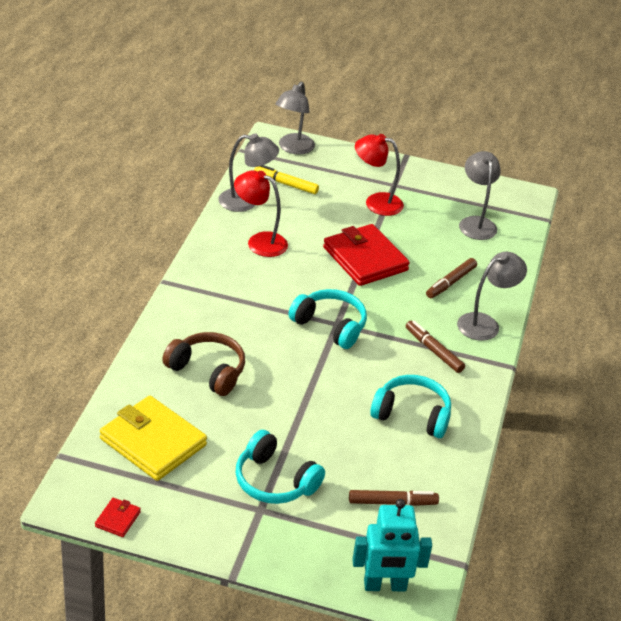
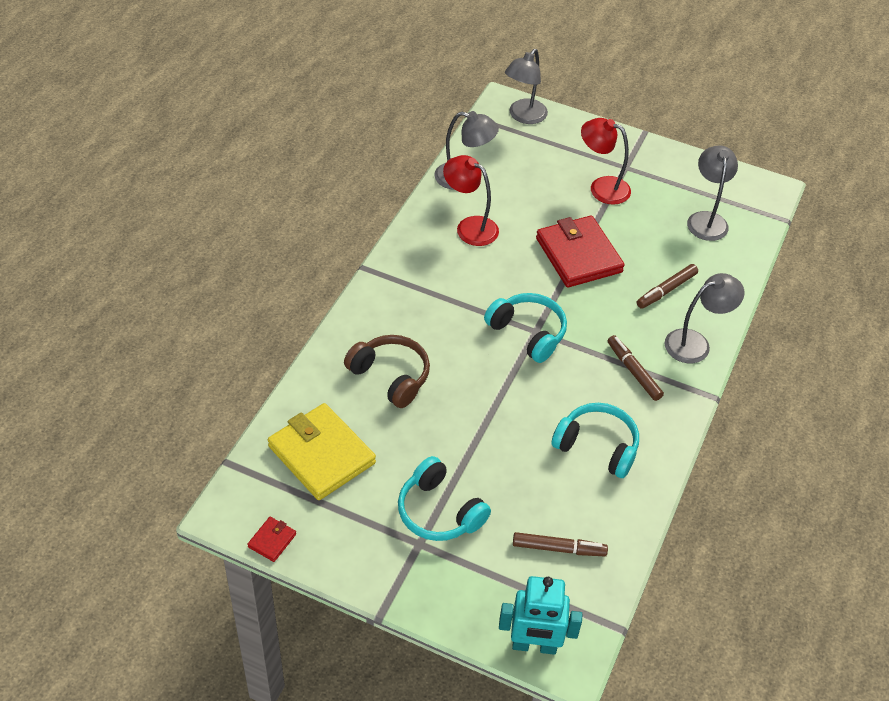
camera: 10 degrees right, 10 degrees up
(285, 184) = (508, 159): yellow marker -> none

